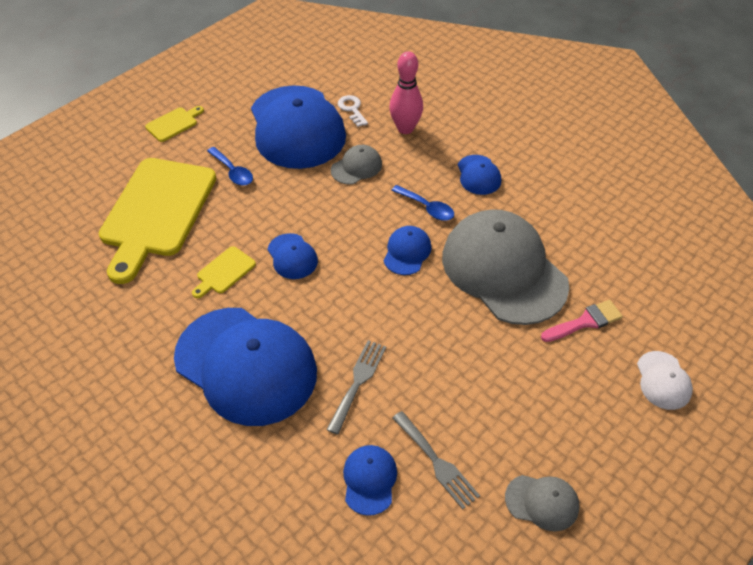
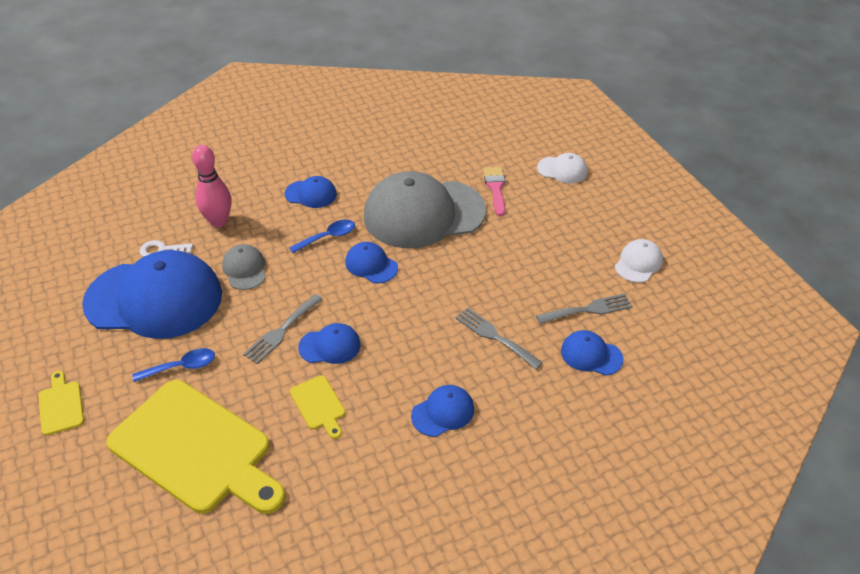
camera: 70 degrees left, 5 degrees down
(246, 365) = (443, 412): blue cap -> blue cap, size x0.43
(295, 218) = (281, 331): none -> grey fork
(542, 502) = (638, 263): grey cap -> white cap

